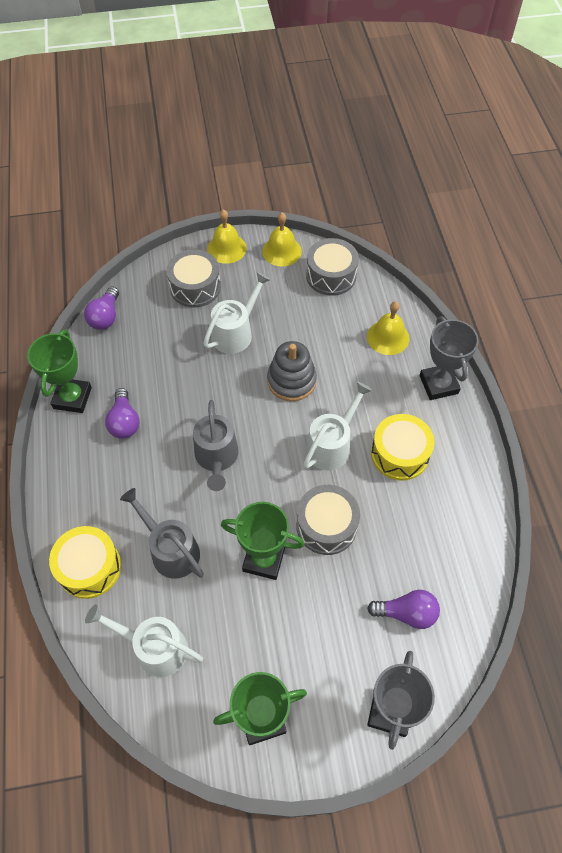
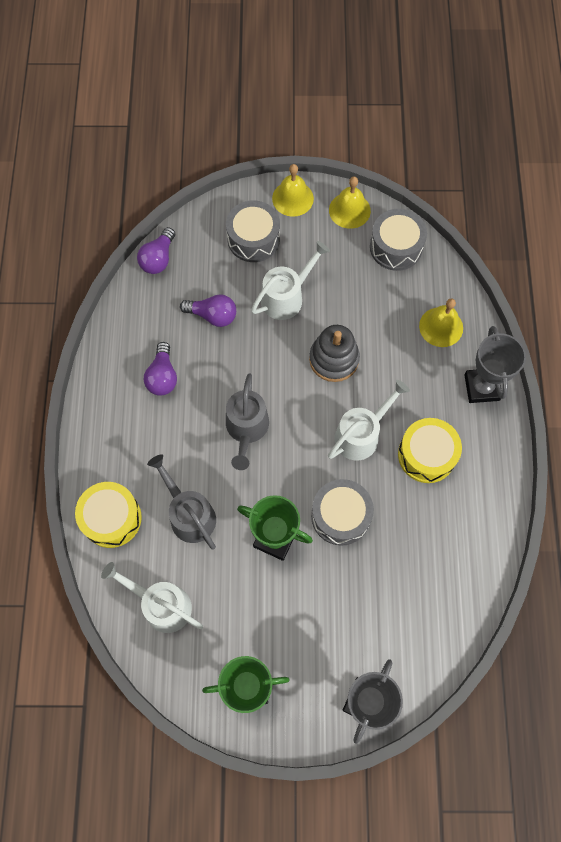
camera: 10 degrees right, 10 degrees up
(72, 398) = (115, 343): green trophy -> none
(406, 613) = (400, 614): purple light bulb -> purple light bulb (213, 315)

